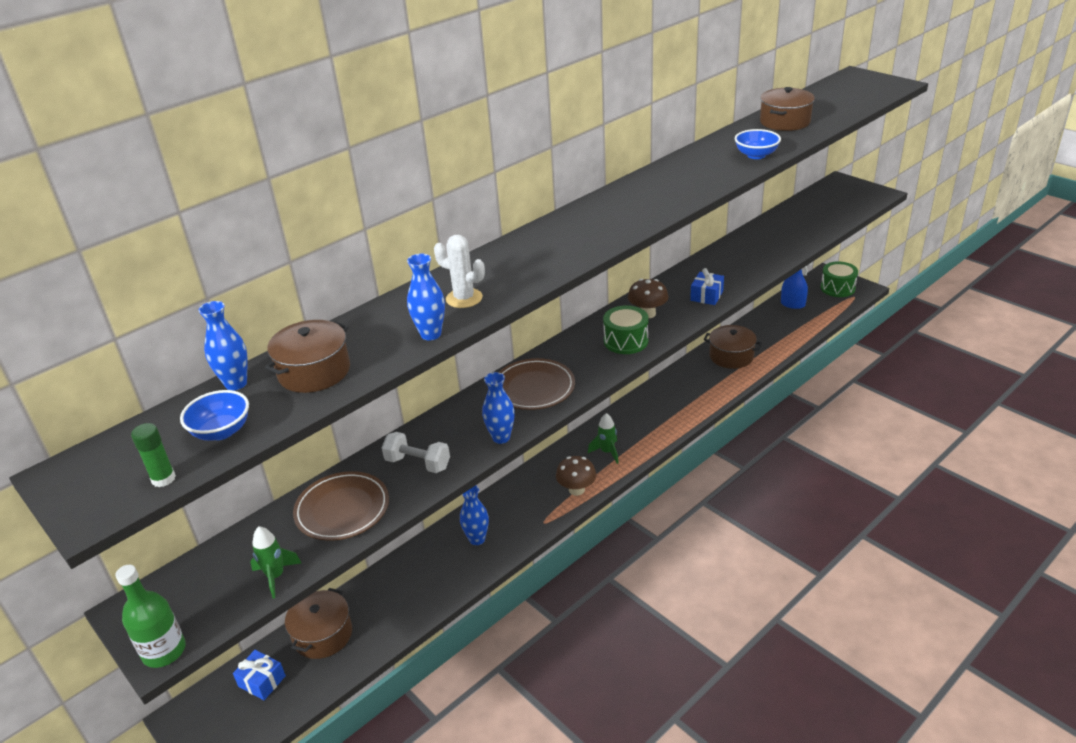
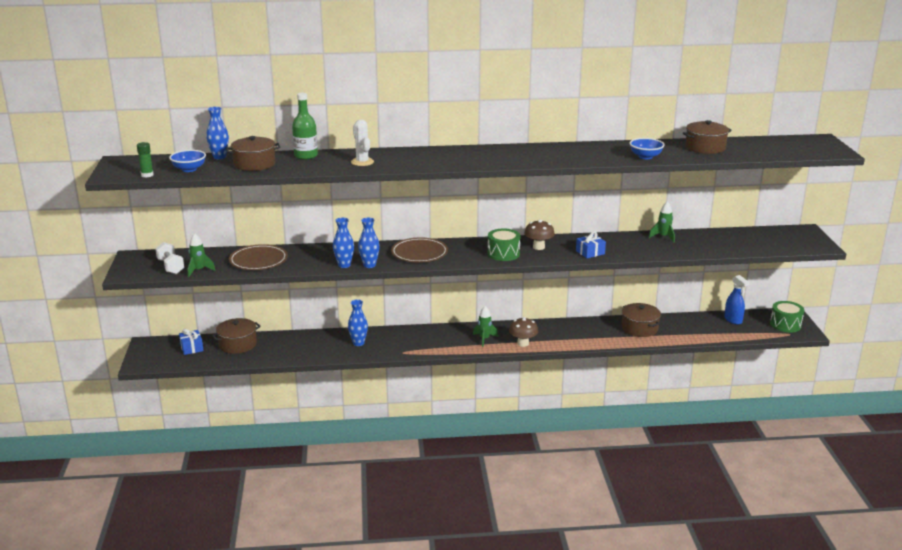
camera: 35 degrees right, 10 degrees down
(164, 651) = (127, 274): green bottle -> green bottle (306, 156)
(418, 463) = (316, 258): white dumbbell -> white dumbbell (171, 267)
(431, 334) = (323, 169): blue vase -> blue vase (344, 265)
(576, 490) = (441, 347): brown mushroom -> brown mushroom (523, 343)
(741, 243) = (663, 237): none -> green rocket

